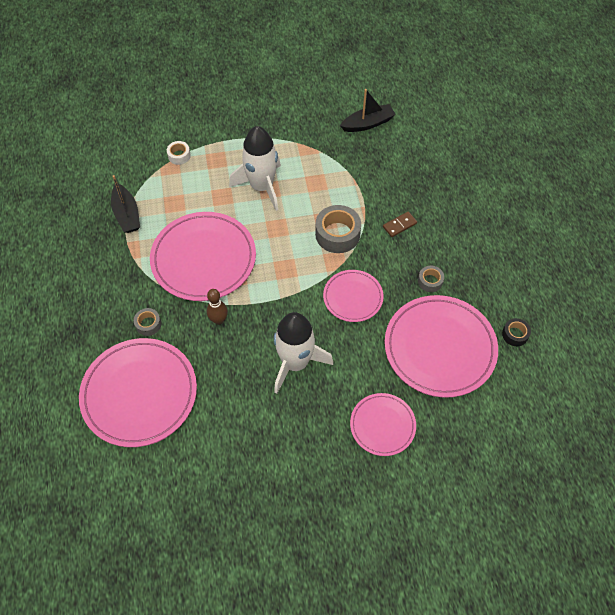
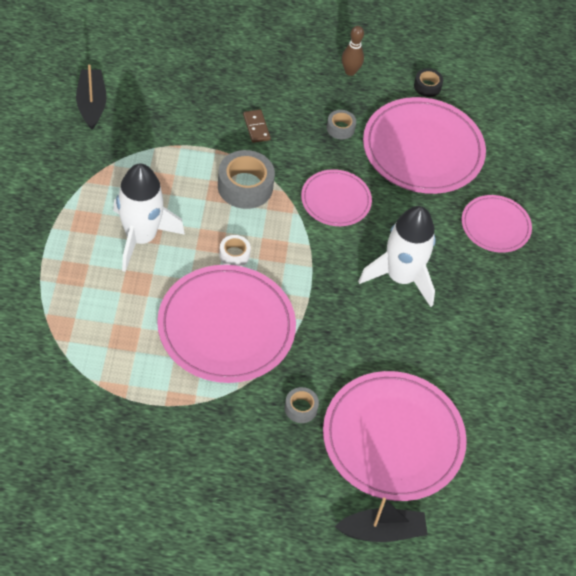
camera: 80 degrees left, 5 degrees down
(127, 214) = (118, 395): black boat -> black boat (382, 531)
(179, 156) = (44, 312): white tape -> white tape (234, 255)
(219, 320) = (320, 334): brown bowling pin -> brown bowling pin (350, 71)

